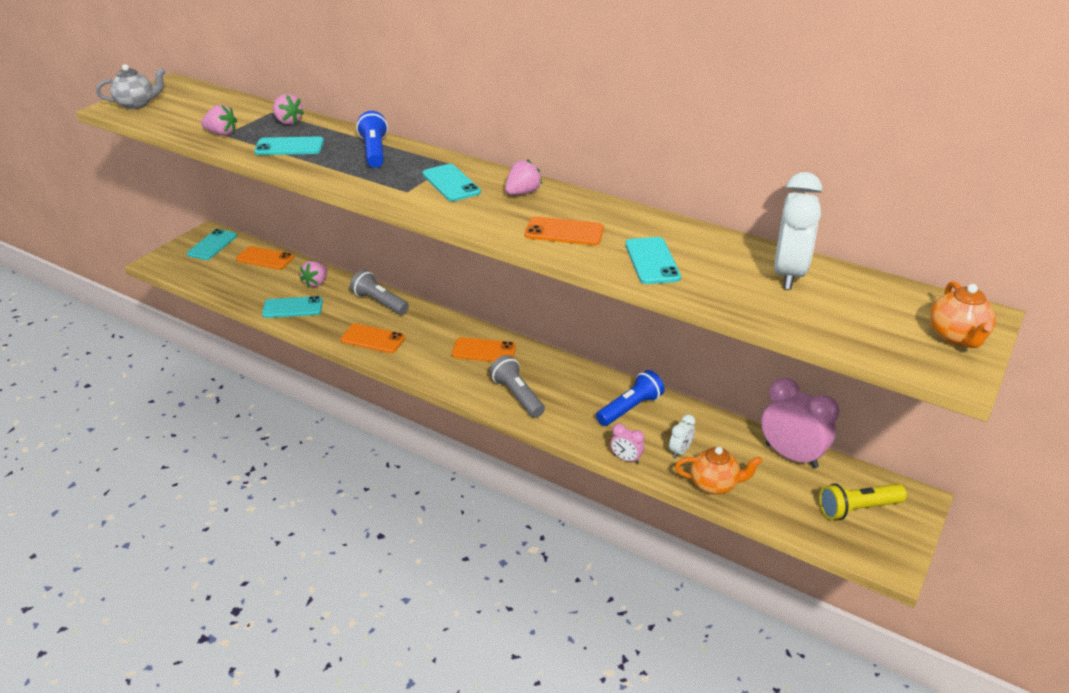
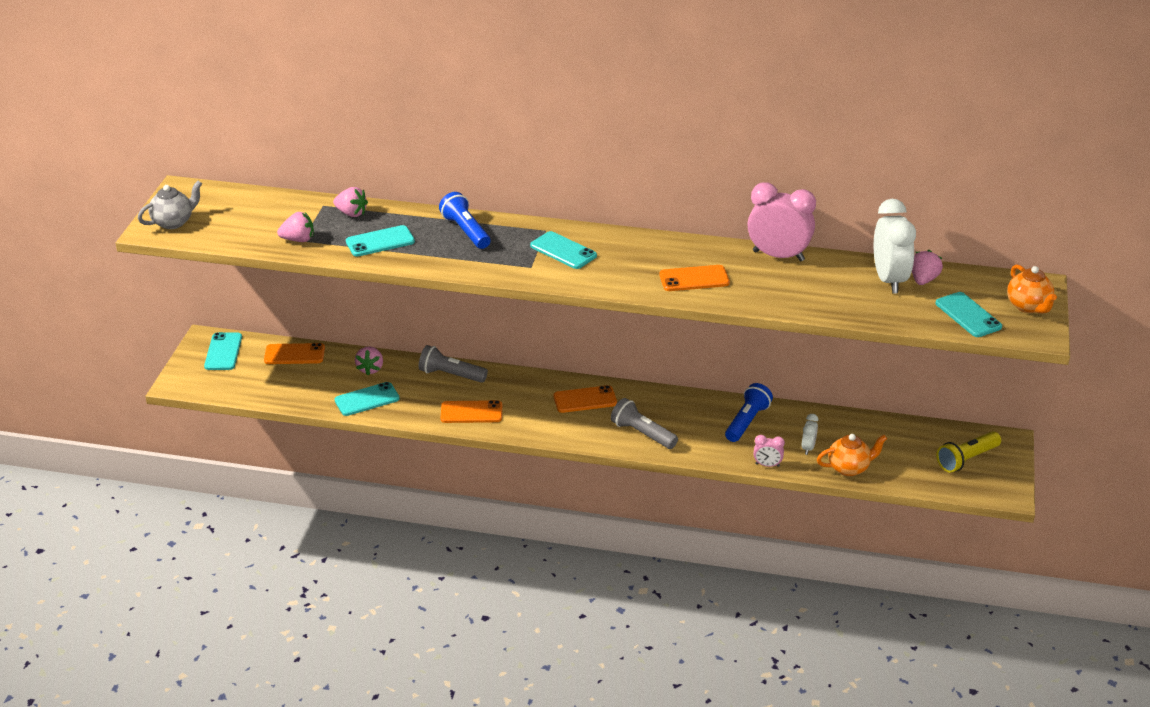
camera: 20 degrees left, 0 degrees up
(522, 193) = (632, 248): pink strawberry -> pink strawberry (923, 280)
(652, 261) = (780, 291): turquoise phone -> turquoise phone (968, 315)
(791, 456) = (898, 430): pink clock -> pink clock (778, 256)

